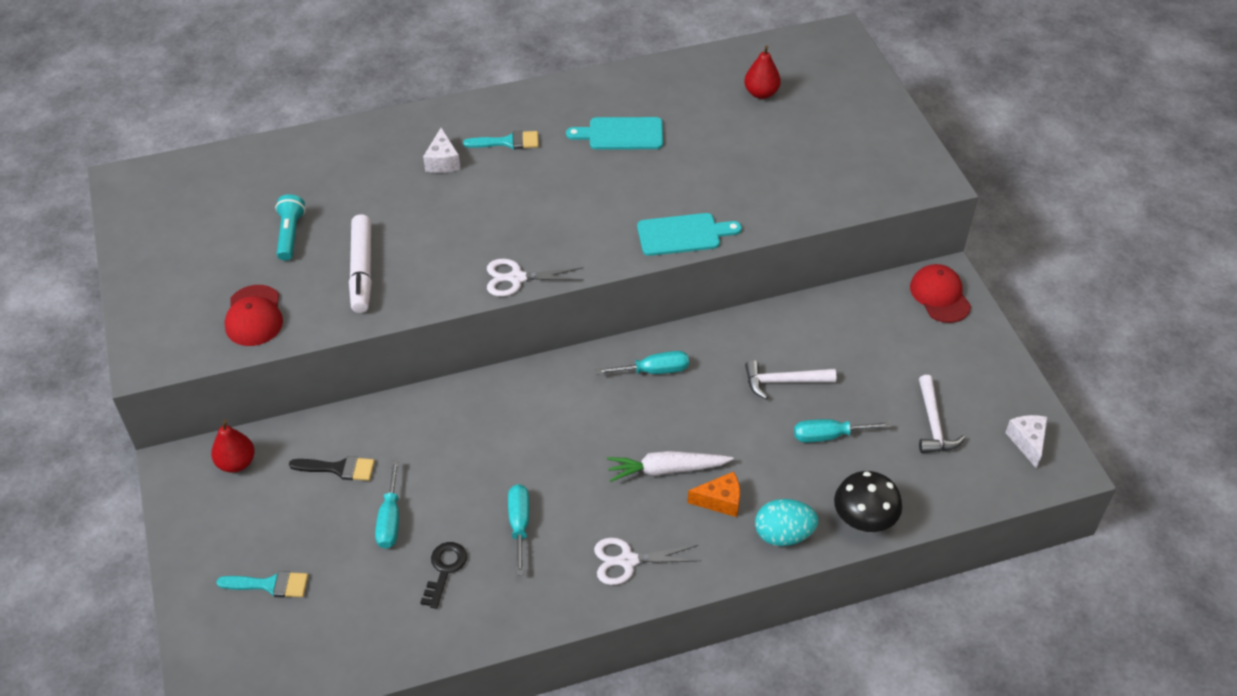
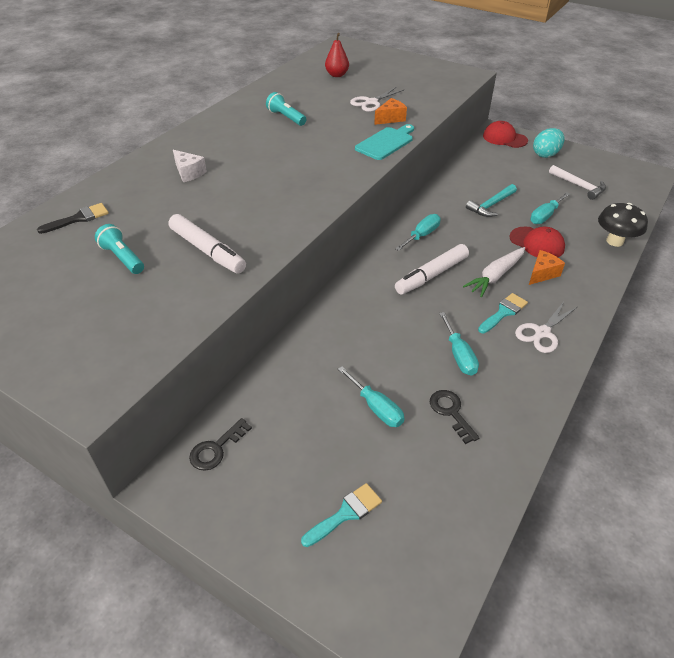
camera: 40 degrees left, 5 degrees down
(236, 463) = (216, 449): red pear -> black key
(254, 316) = (155, 319): red cap -> red cap (537, 243)
(338, 468) = (300, 401): black brush -> black brush (79, 218)
(507, 142) = (220, 147): turquoise brush -> turquoise brush (503, 312)
(517, 278) = (321, 204): white scissors -> white scissors (371, 102)
(519, 525) = (459, 355): turquoise screwdriver -> turquoise screwdriver turned 150 degrees counterclockwise
(603, 424) = (431, 275): none -> white marker
(621, 134) = (286, 117): turquoise cutting board -> turquoise flashlight
(734, 201) = (390, 118): none -> orange cheese
(783, 381) = (491, 205): white hammer -> turquoise hammer
(783, 535) = (592, 270): turquoise egg -> turquoise egg (545, 154)
(1027, 442) = (623, 172): white cheese -> none

